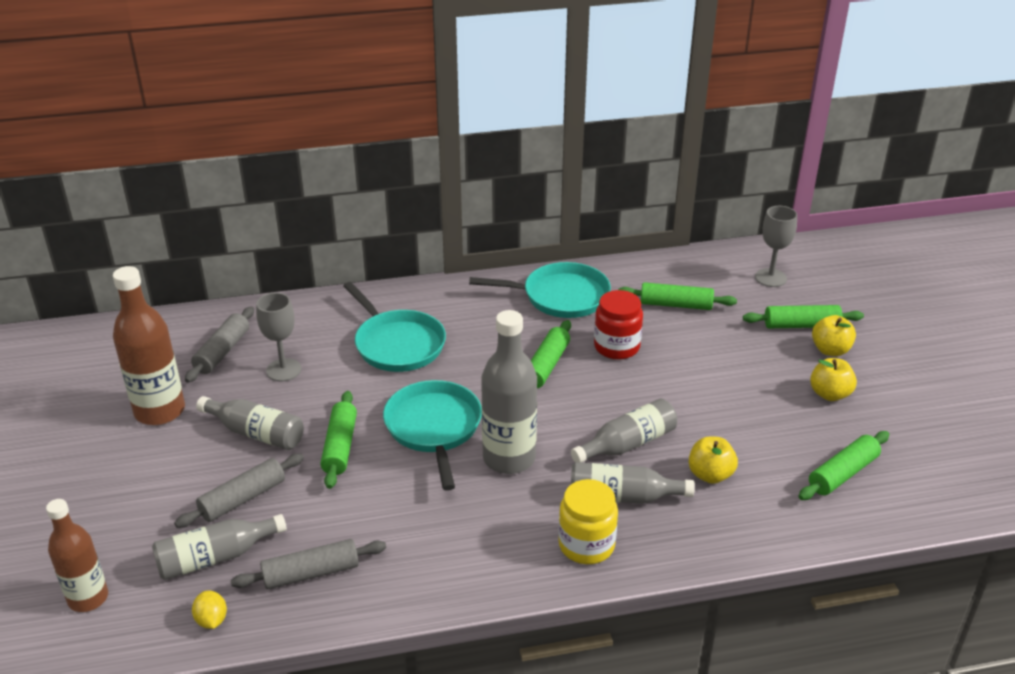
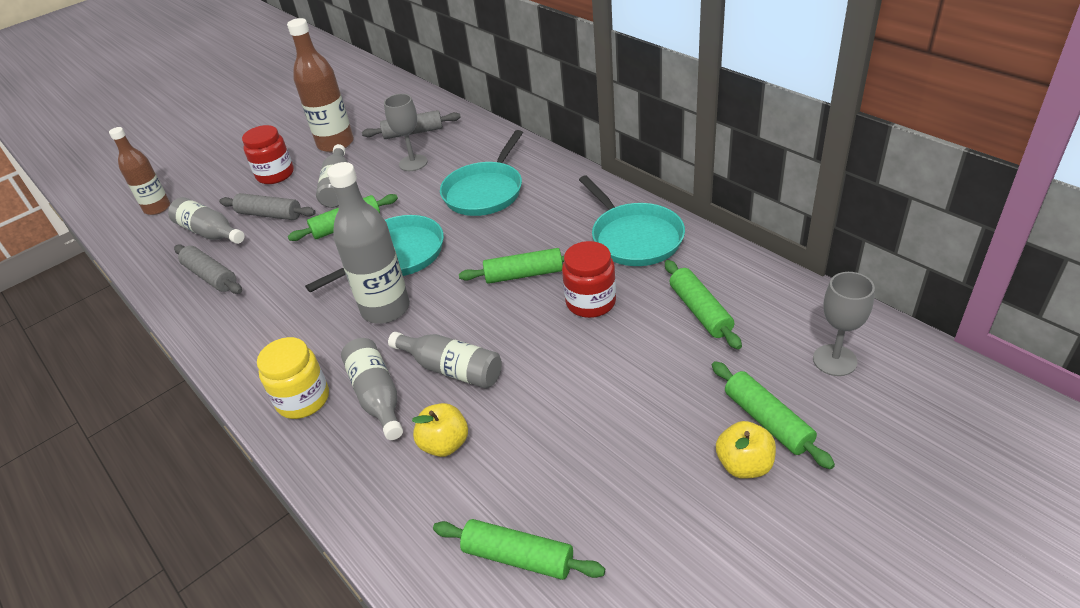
camera: 65 degrees right, 5 degrees up
(159, 474) = (275, 174): none -> red jar
(211, 620) = (154, 259): yellow lemon -> none
(829, 394) = (656, 494): yellow apple -> none

